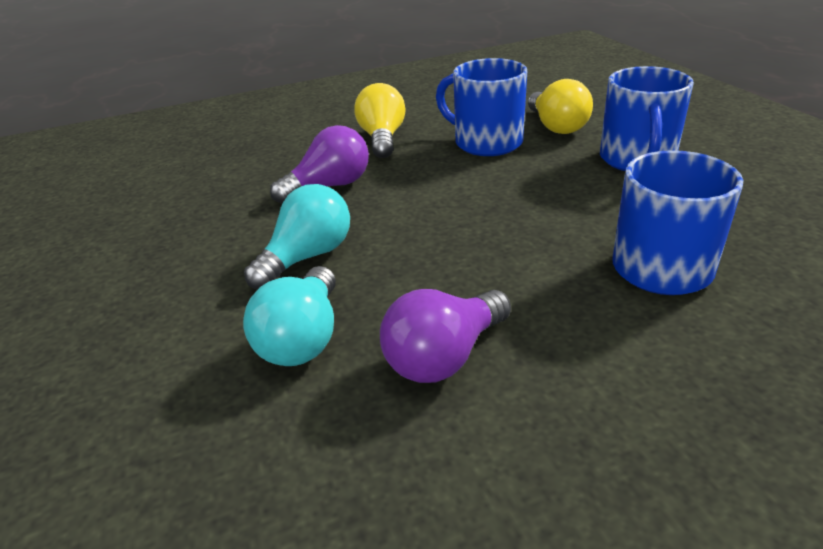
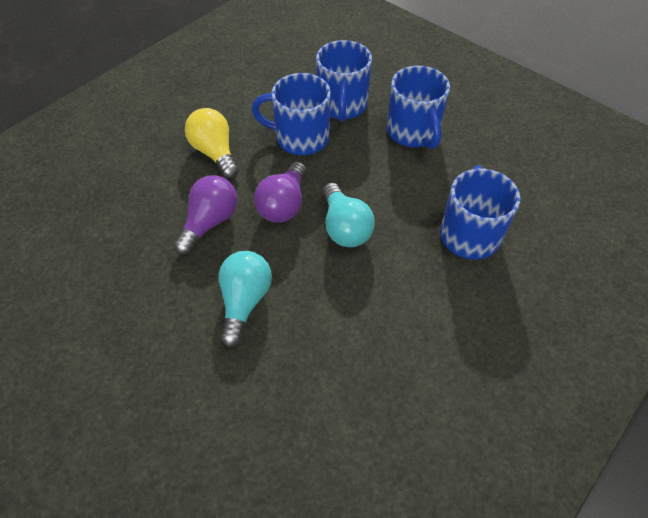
camera: 30 degrees left, 20 degrees up
(303, 338) = (292, 373): turquoise light bulb -> turquoise light bulb (344, 227)
(444, 356) = (385, 352): purple light bulb -> purple light bulb (284, 204)
(556, 126) = (342, 106): yellow light bulb -> blue mug

